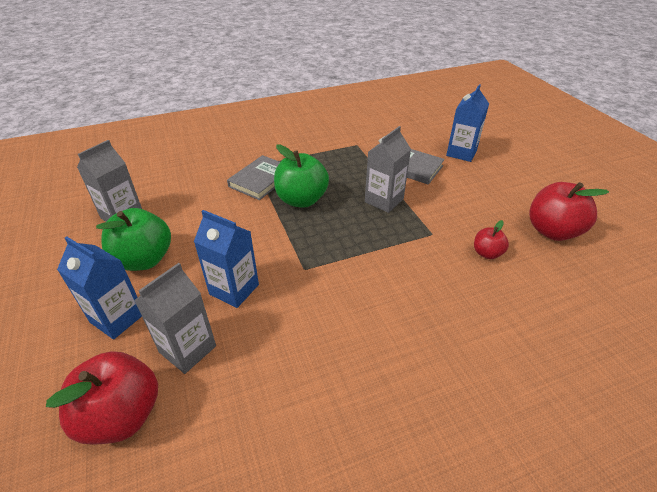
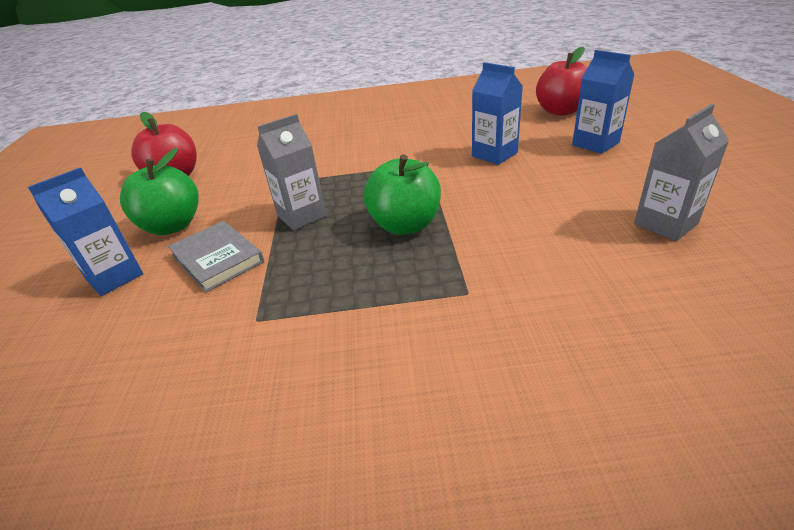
camera: 160 degrees left, 5 degrees down
(144, 260) = (597, 178): green apple -> green apple (172, 226)
(187, 349) = (527, 129): grey carton -> none
(261, 180) = (458, 261): grey book -> none
(487, 253) = (256, 165): red apple -> none

